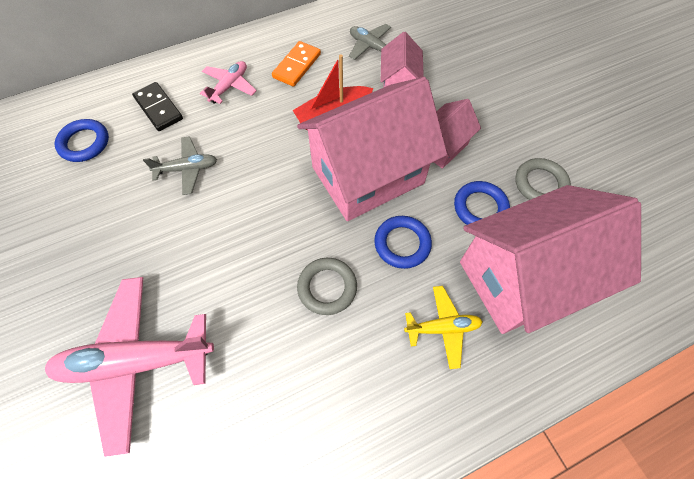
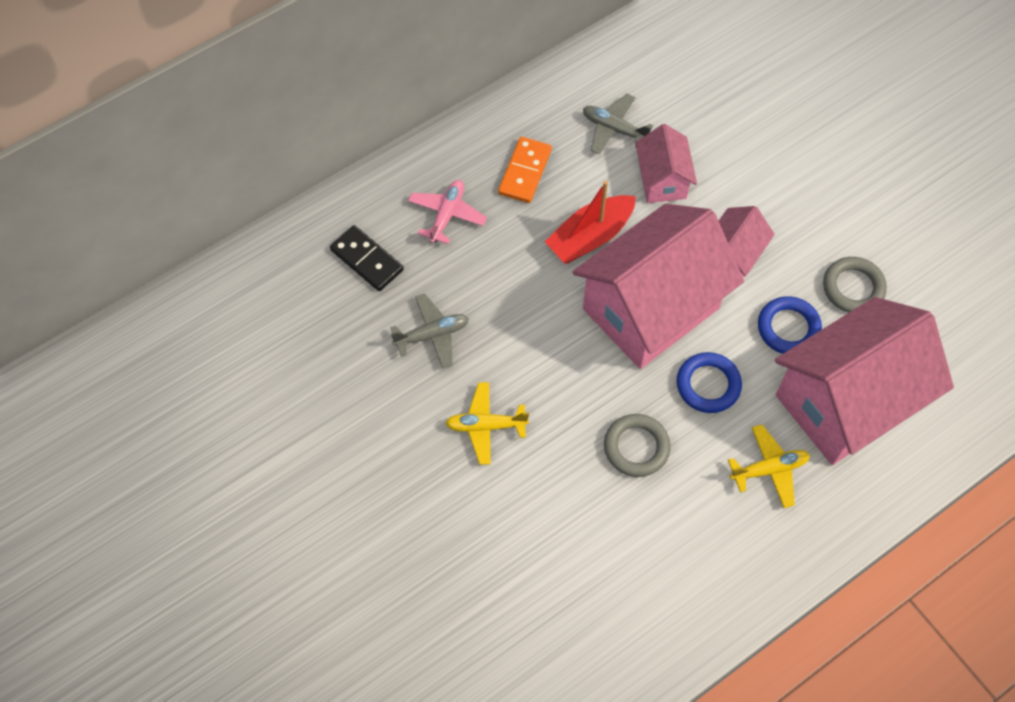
camera: 10 degrees left, 0 degrees up
(84, 143) = (292, 321): blue ring -> none
(137, 361) = (455, 558): pink plane -> none
(204, 248) = (486, 426): none -> yellow plane

